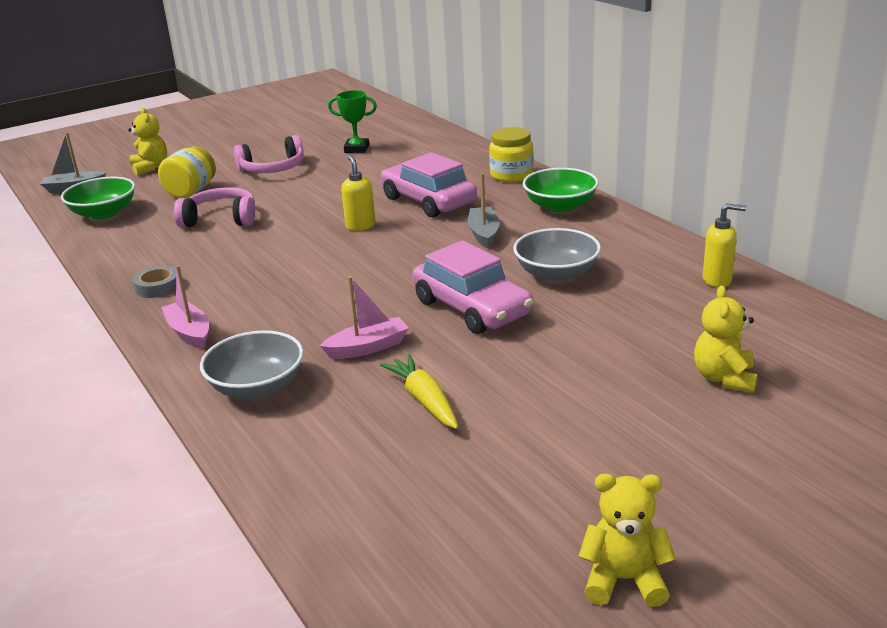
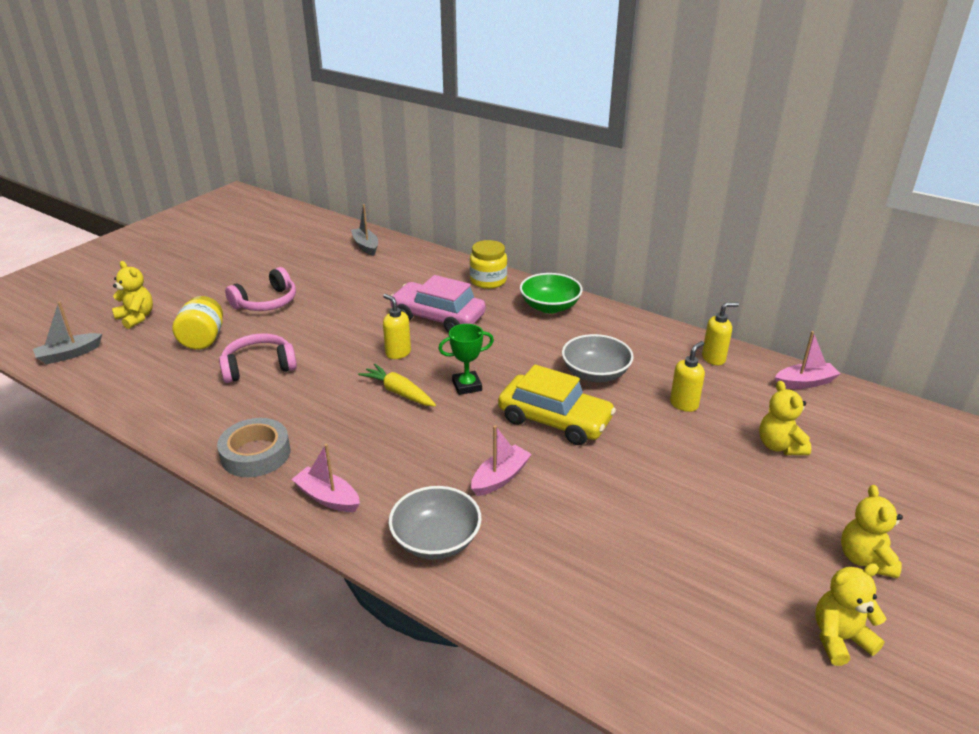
camera: 25 degrees left, 5 degrees up
(104, 213) = (128, 379): green bowl -> none
(158, 287) = (256, 454): grey tape -> grey tape, size x1.59
(356, 149) = (330, 270): green trophy -> green trophy (467, 386)
(424, 400) = (584, 518): yellow carrot -> yellow carrot (399, 392)
(472, 308) = (555, 420): pink car -> yellow car
(484, 234) = (509, 344): grey boat -> grey boat (366, 246)
(638, 318) = (684, 404): none -> yellow soap dispenser
(734, 512) = (865, 559): none -> yellow teddy bear
(820, 321) = (805, 382): none -> pink boat

